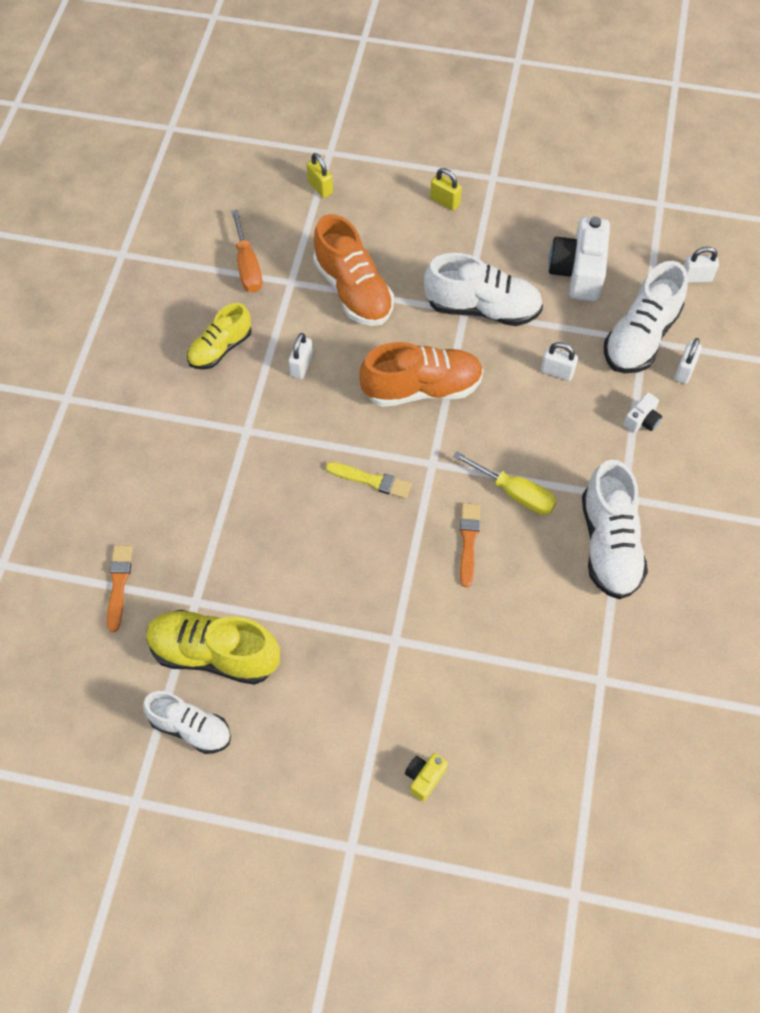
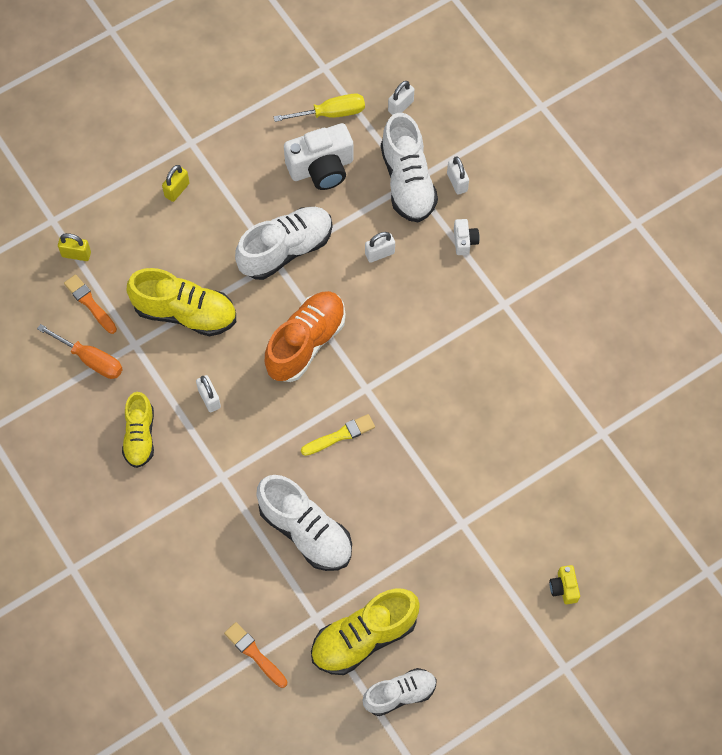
camera: 45 degrees left, 5 degrees up
(353, 290) = (185, 313): orange shoe -> yellow shoe
(445, 201) = (177, 190): yellow padlock -> yellow padlock turned 45 degrees counterclockwise
(468, 541) = (441, 419): orange brush -> orange brush (90, 303)
(515, 493) = (437, 361): yellow screwdriver -> yellow screwdriver (331, 113)
(578, 272) = (321, 168): white camera -> white camera turned 75 degrees counterclockwise
(609, 544) = (525, 343): white shoe -> white shoe (306, 531)

